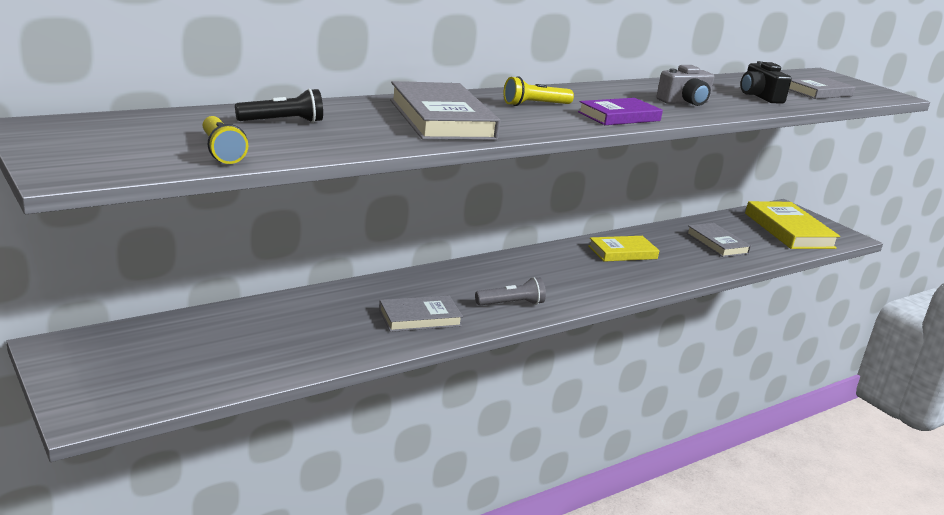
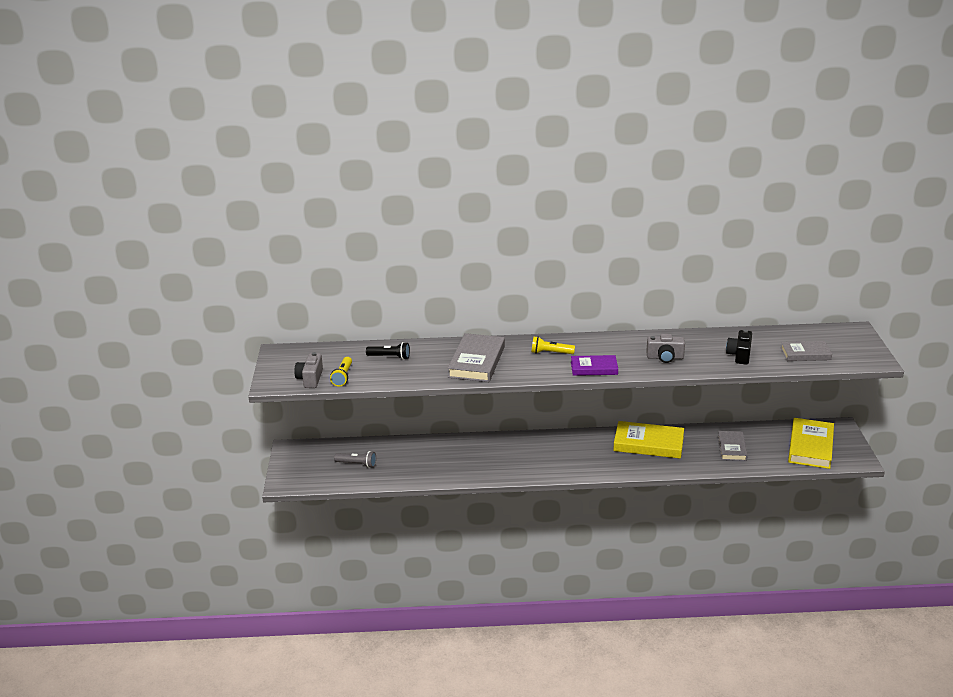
camera: 35 degrees right, 5 degrees up
(152, 159) = (310, 379): none -> grey camera
(420, 318) = (472, 466): grey book -> none
(511, 304) = (533, 467): grey flashlight -> grey flashlight (357, 464)
(622, 252) = (648, 443): yellow book -> yellow book, size x1.60

